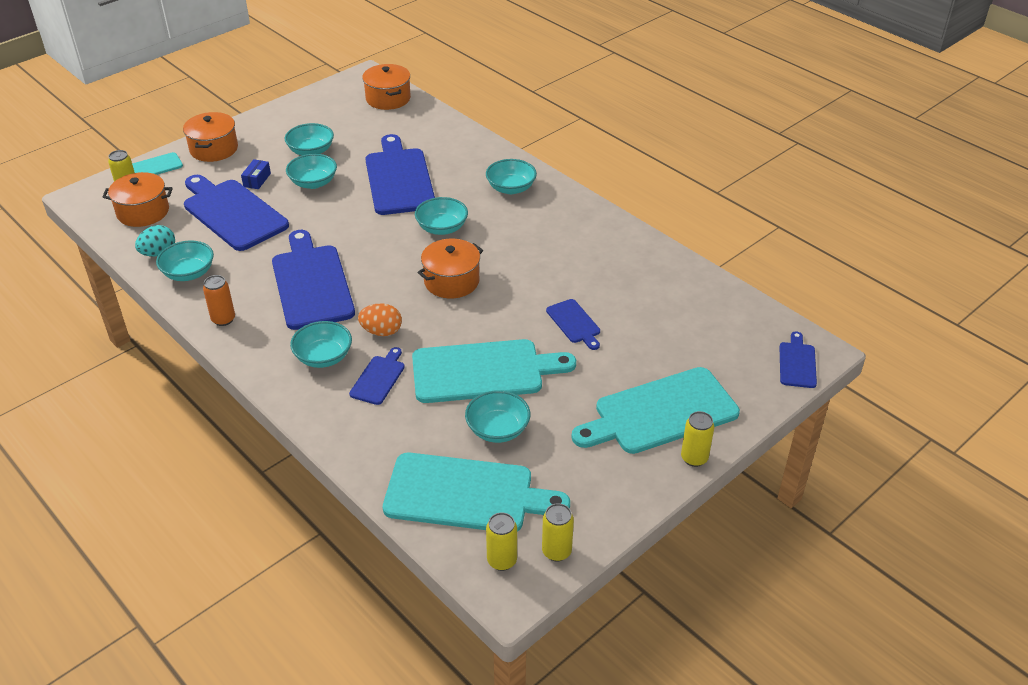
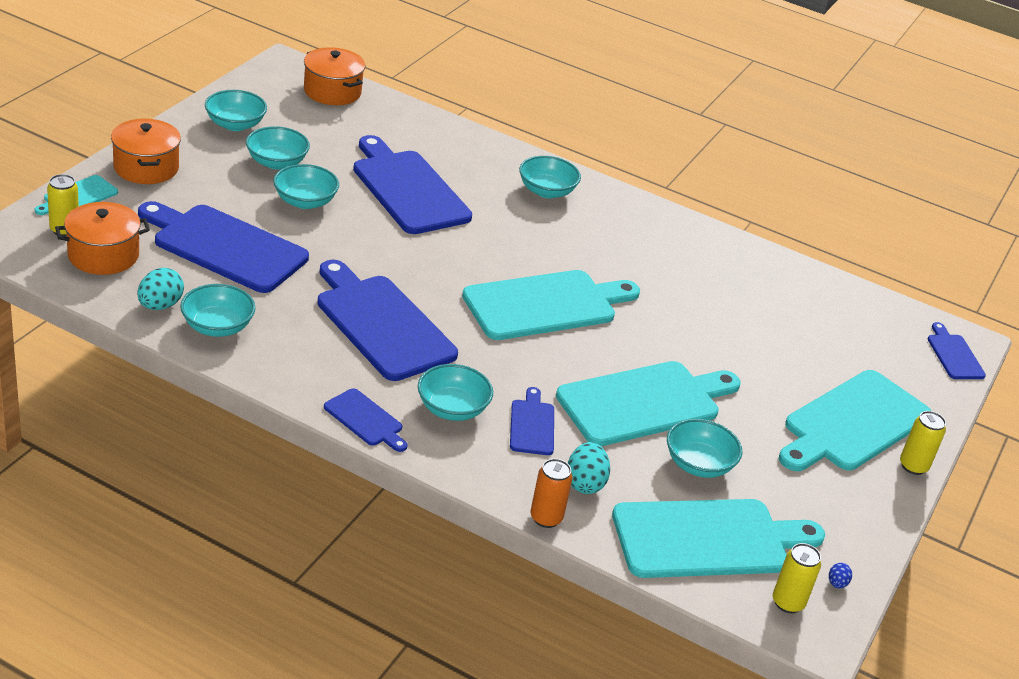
camera: 25 degrees left, 5 degrees down
(223, 319) = (300, 378): orange can -> orange can (546, 518)
(257, 180) = (230, 203): blue box -> none
(381, 331) = (501, 371): orange egg -> none
(391, 432) = (585, 483): none -> turquoise egg
(442, 228) = (496, 244): turquoise bowl -> turquoise bowl (235, 124)
(451, 281) = (545, 305): orange pot -> turquoise cutting board
(556, 551) = (837, 583): yellow can -> blue egg
(574, 323) = (709, 338): blue cutting board -> blue cutting board (365, 420)

